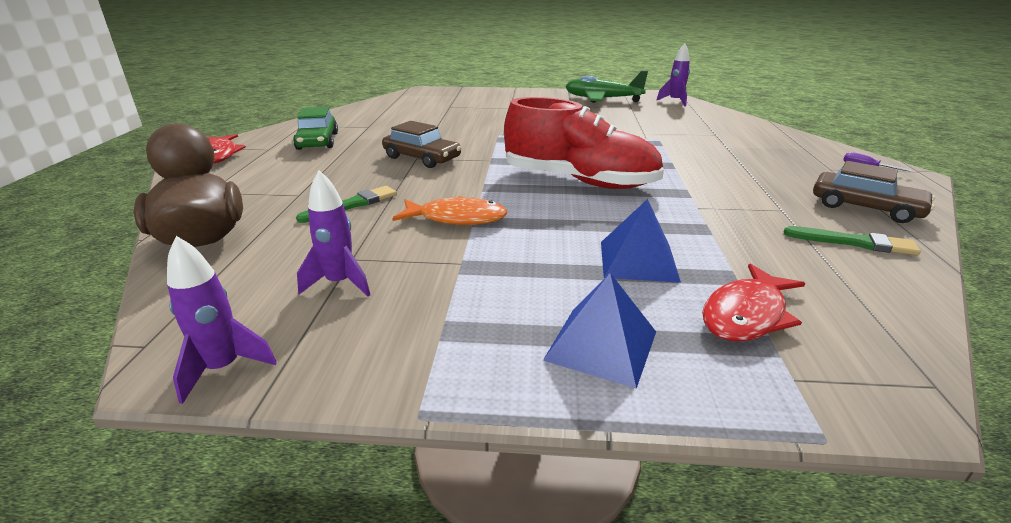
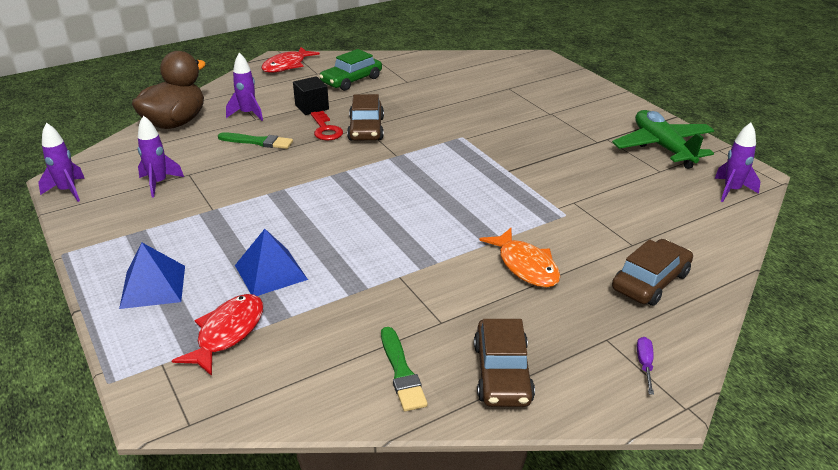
camera: 55 degrees right, 5 degrees up
(278, 195) = (248, 114): none -> purple rocket
(333, 166) = (312, 107): none -> black cube
(390, 172) = (325, 129): none -> red key
(457, 218) = (273, 184): orange fish -> orange fish (525, 266)
(580, 181) = (395, 207): red shoe -> none
(746, 314) = (227, 333): red fish -> red fish turned 105 degrees clockwise
(765, 142) = (650, 281): none -> brown car

